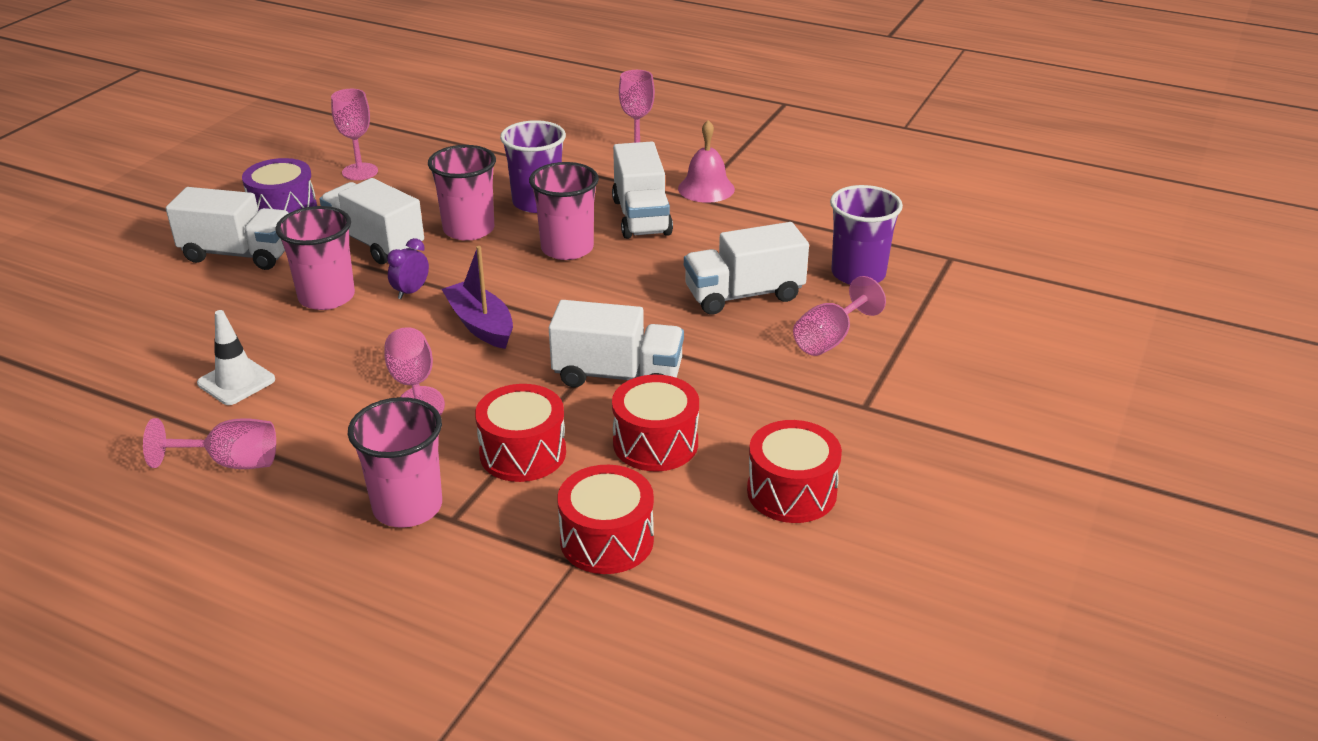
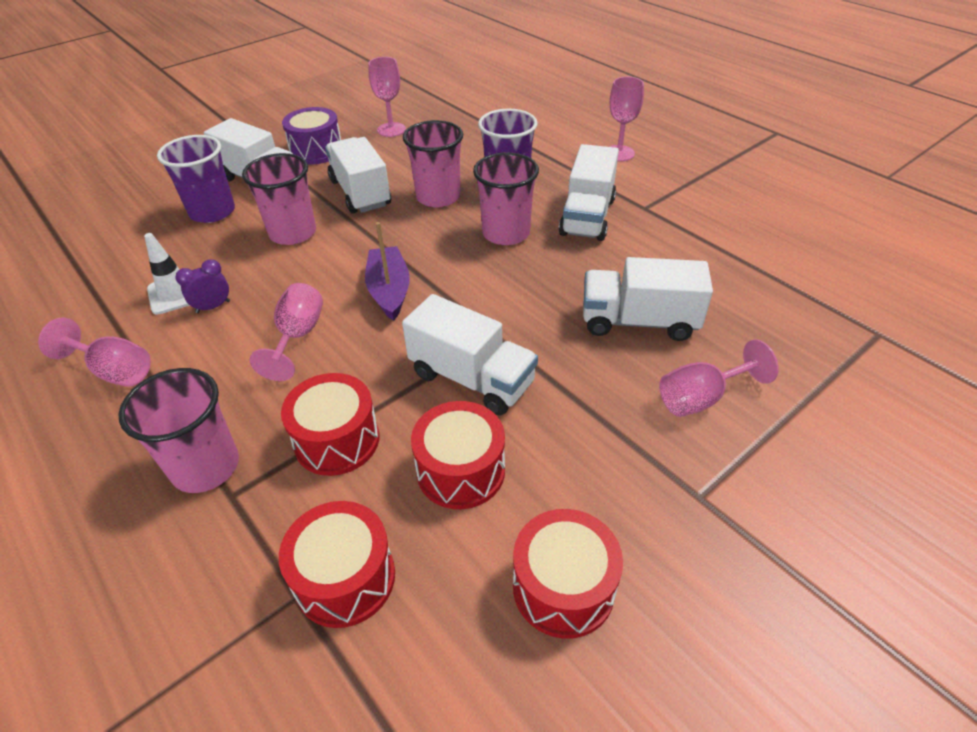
camera: 25 degrees right, 10 degrees up
(411, 292) = (357, 244): purple clock -> purple clock (213, 307)
(706, 188) = (661, 201): pink bell -> none
(858, 274) = (767, 328): purple cup -> purple cup (212, 212)

